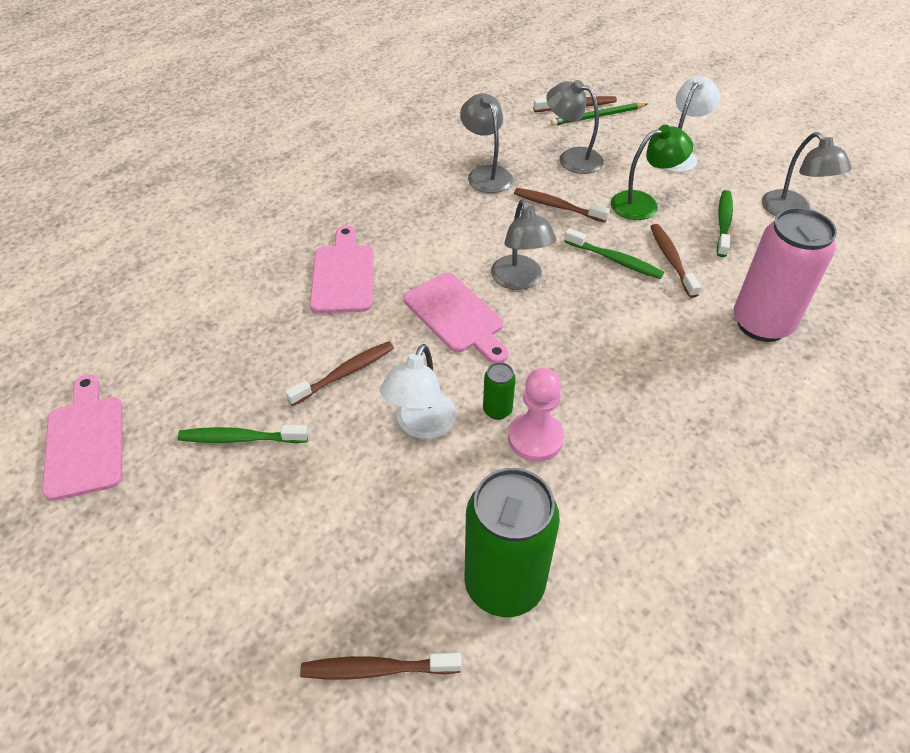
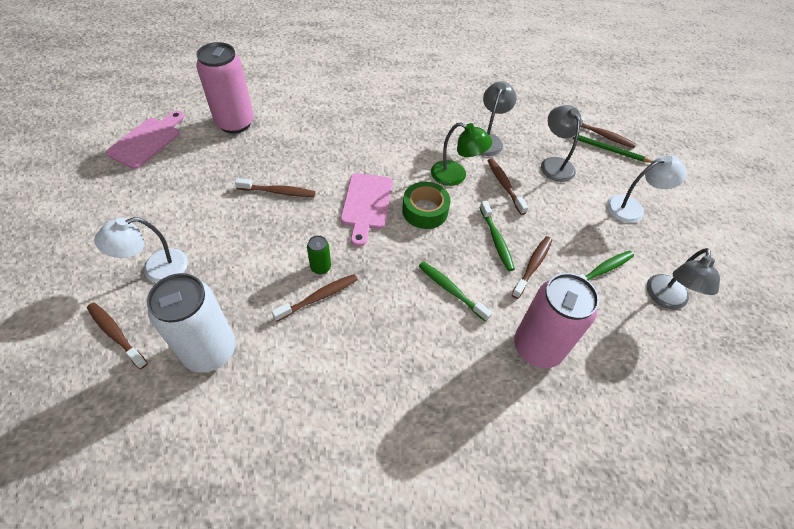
camera: 40 degrees right, 5 degrees up
(181, 339) = (235, 123): none -> pink can
(240, 438) = (199, 186): green toothbrush -> green toothbrush (451, 290)
(343, 275) = (341, 143): pink cutting board -> none
(421, 425) = (277, 244): white lamp -> white lamp (156, 269)
(504, 584) = (210, 351): green can -> white can
(519, 280) = (425, 211): grey lamp -> green tape
(535, 438) = (319, 297): pink pawn -> brown toothbrush
(643, 204) = (562, 221): green lamp -> green lamp (455, 176)

